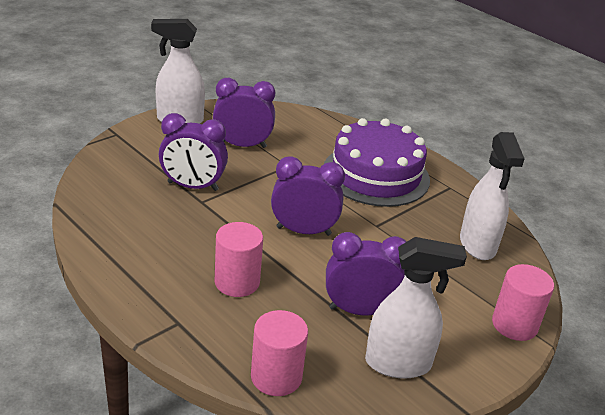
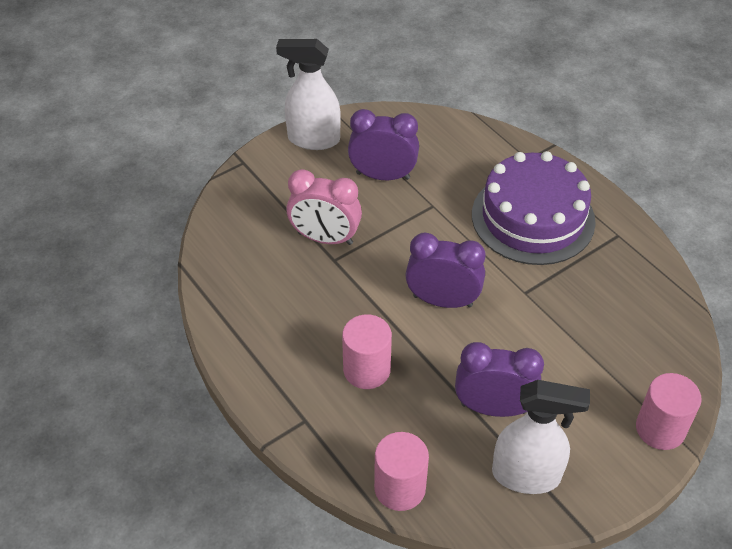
camera: 10 degrees right, 15 degrees up
(192, 186) = (325, 238): purple clock -> pink clock
(477, 245) = (637, 320): white spray bottle -> none

